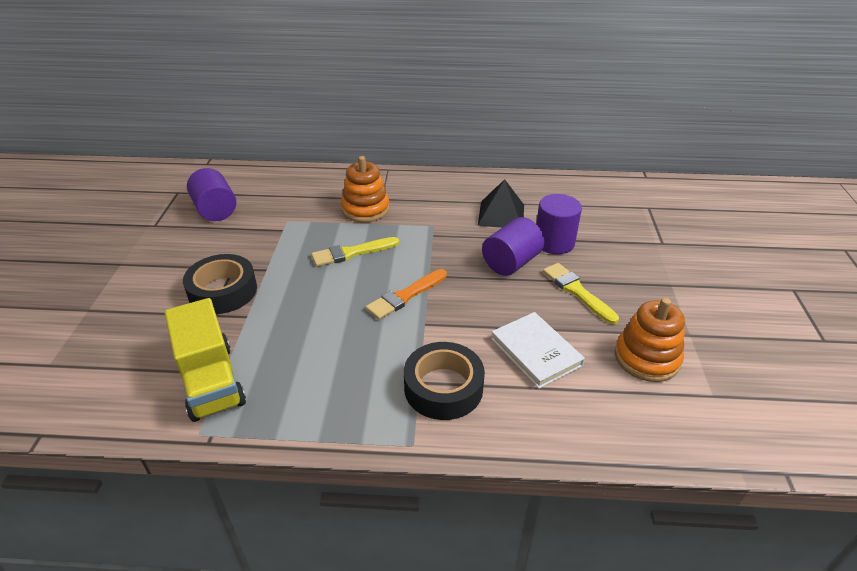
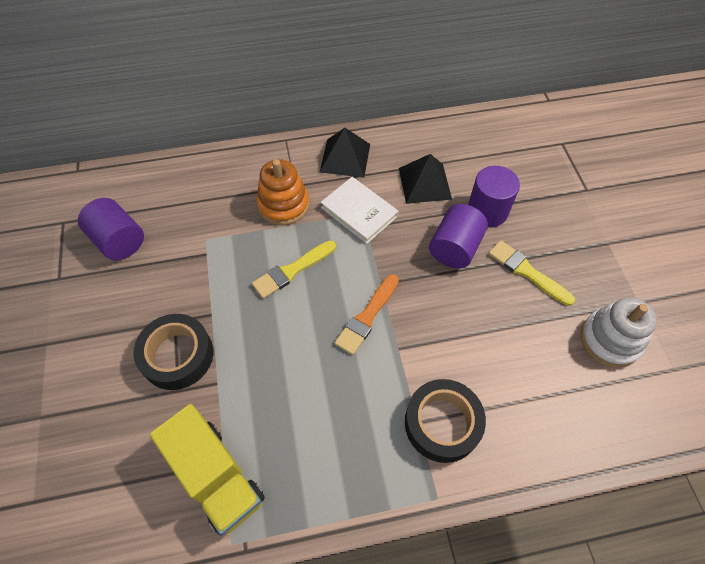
camera: 15 degrees left, 20 degrees up
(435, 187) = (345, 158): none -> black pyramid
(536, 352) = (512, 358): white book -> white book (359, 212)
(646, 358) = (610, 340): orange stacking toy -> white stacking toy

